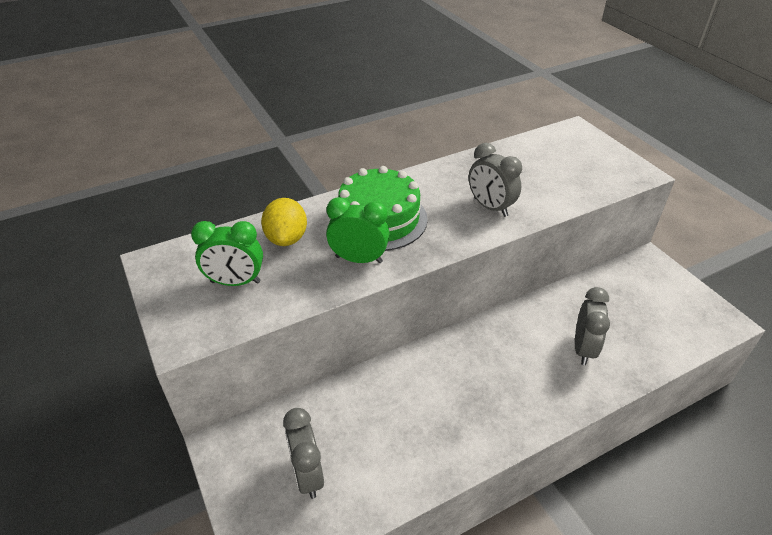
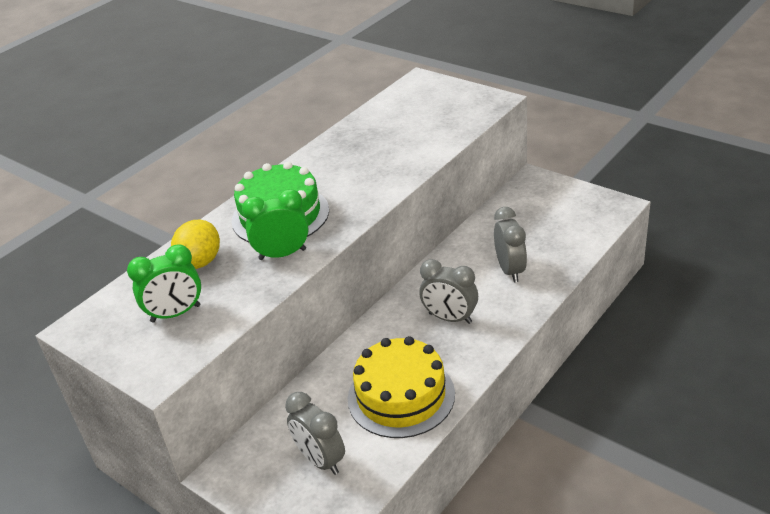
camera: 20 degrees left, 5 degrees down
(286, 238) = (200, 262): yellow lemon -> yellow lemon turned 45 degrees clockwise
(414, 440) = (401, 396): none -> yellow cake
(490, 207) = (378, 171): grey clock -> grey clock (450, 318)

